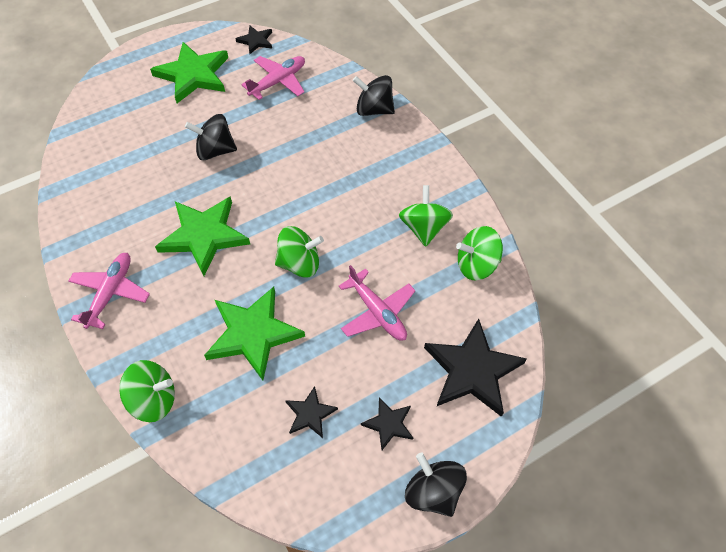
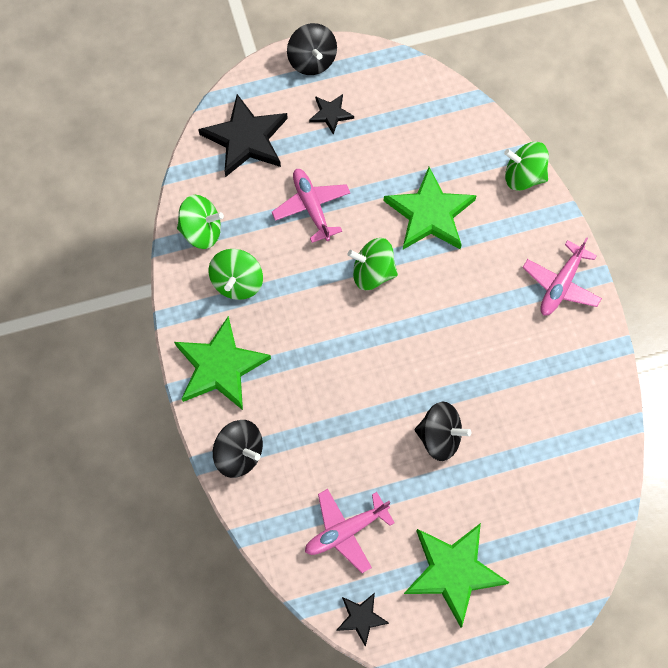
camera: 165 degrees left, 10 degrees up
(204, 236) = (464, 327): green star -> green star (220, 366)
(310, 414) = (393, 136): black star -> none

